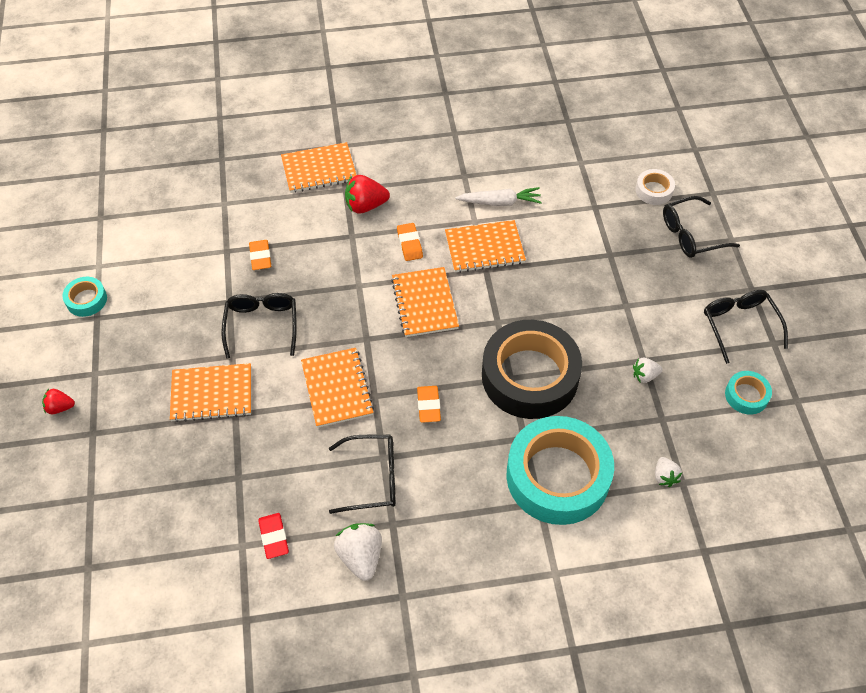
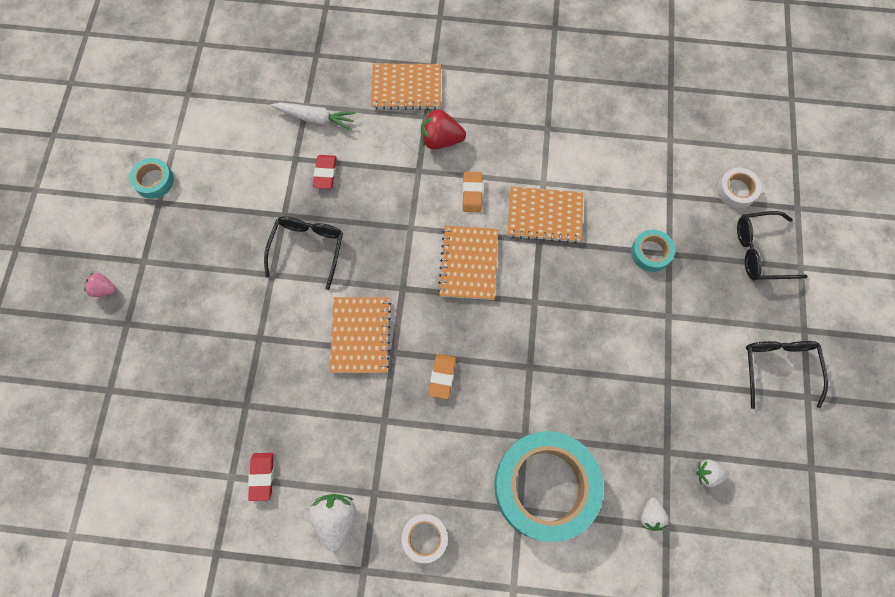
camera: 15 degrees right, 15 degrees up
(60, 407) = (104, 289): red strawberry -> pink strawberry
(212, 394) = (243, 310): orange notebook -> none
(260, 257) = (325, 173): orange eraser -> red eraser
(372, 478) = (368, 440): black glasses -> none
(454, 551) = (425, 538): none -> white tape
(500, 202) = (574, 167): white carrot -> white carrot (315, 118)
(530, 376) = (549, 370): black tape -> none
(644, 376) = (663, 399): white strawberry -> white strawberry (707, 474)
(746, 395) = (760, 449): turquoise tape -> turquoise tape (651, 253)

